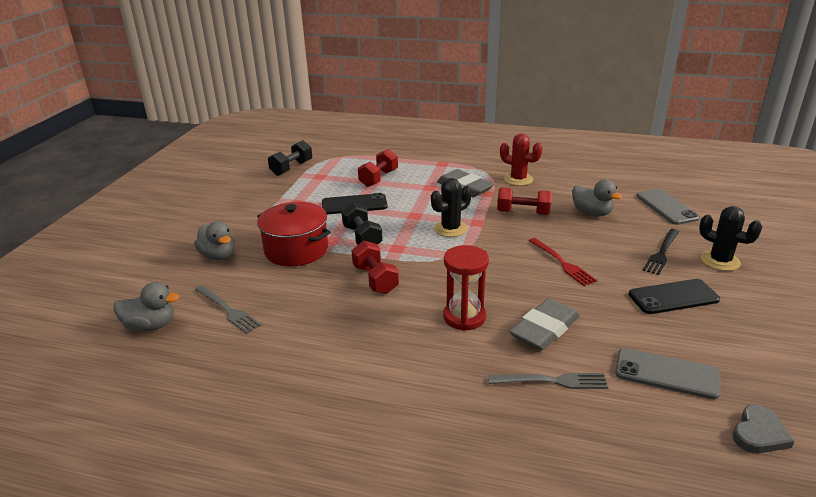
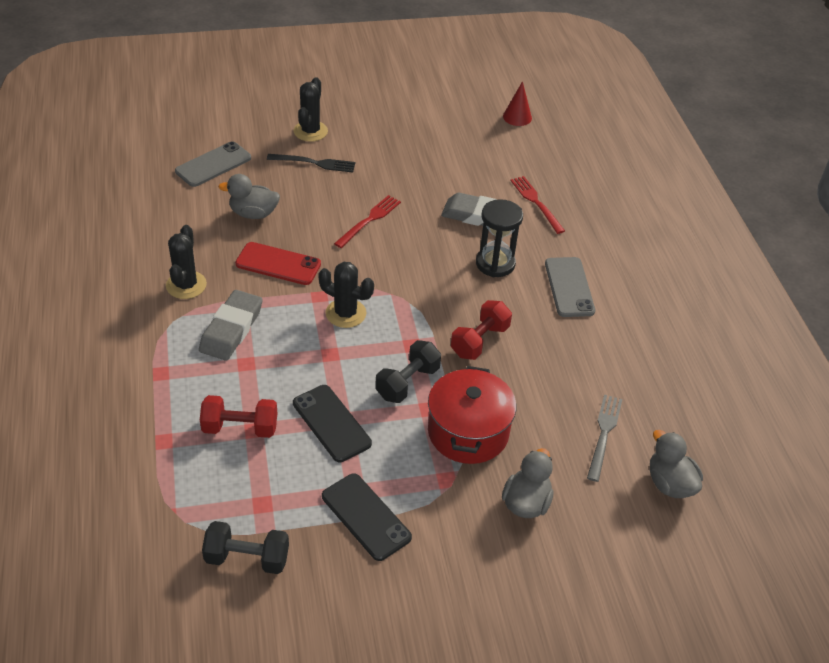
camera: 120 degrees left, 15 degrees up
(464, 317) = (495, 264): red hourglass -> black hourglass
(518, 179) = (186, 285): red cactus -> black cactus
(523, 213) = (278, 264): red dumbbell -> red phone
(553, 381) = (535, 202): grey fork -> red fork
(591, 213) = (253, 213): grey duck -> grey duck turned 105 degrees counterclockwise
(666, 373) = (487, 153): grey phone -> grey phone (569, 287)
(673, 297) = (386, 154): black phone -> black phone (366, 517)
(759, 433) = (517, 117): grey heart -> red cone

